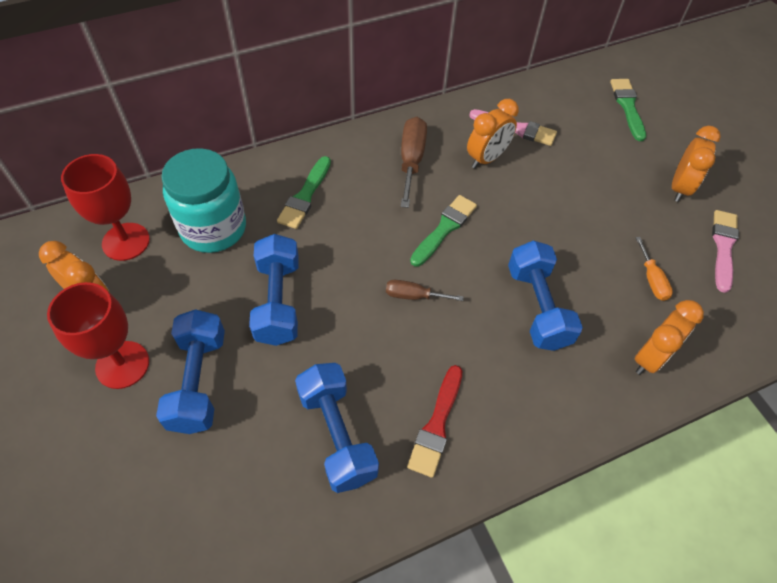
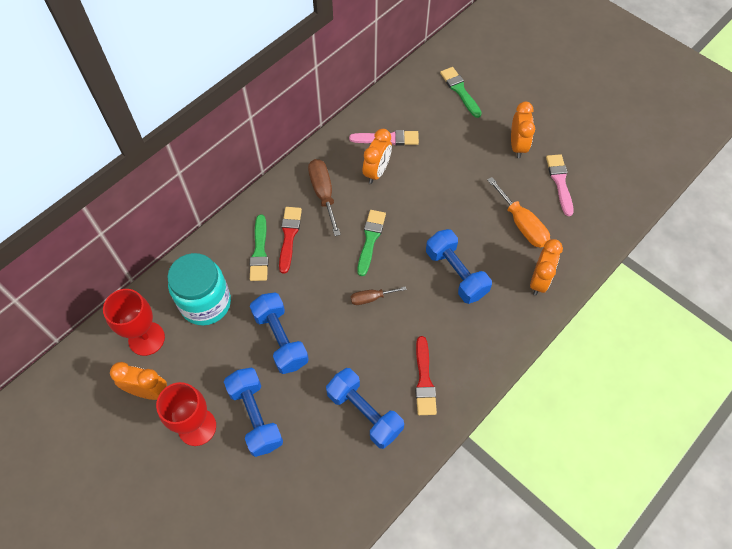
camera: 20 degrees left, 5 degrees up
(348, 191) = (289, 236): none -> red brush
(651, 279) = (522, 224): orange screwdriver -> orange screwdriver, size x1.70

